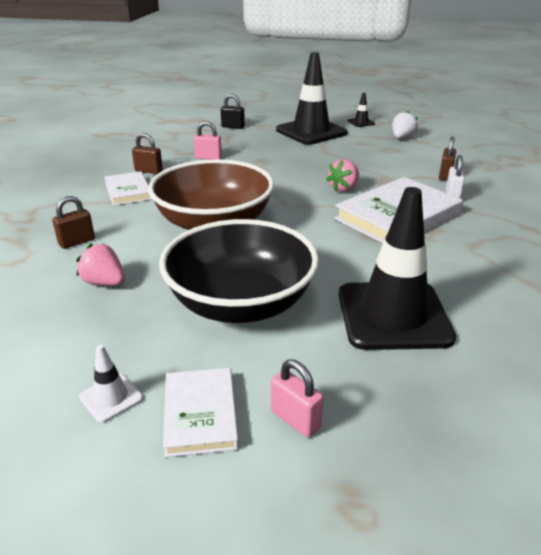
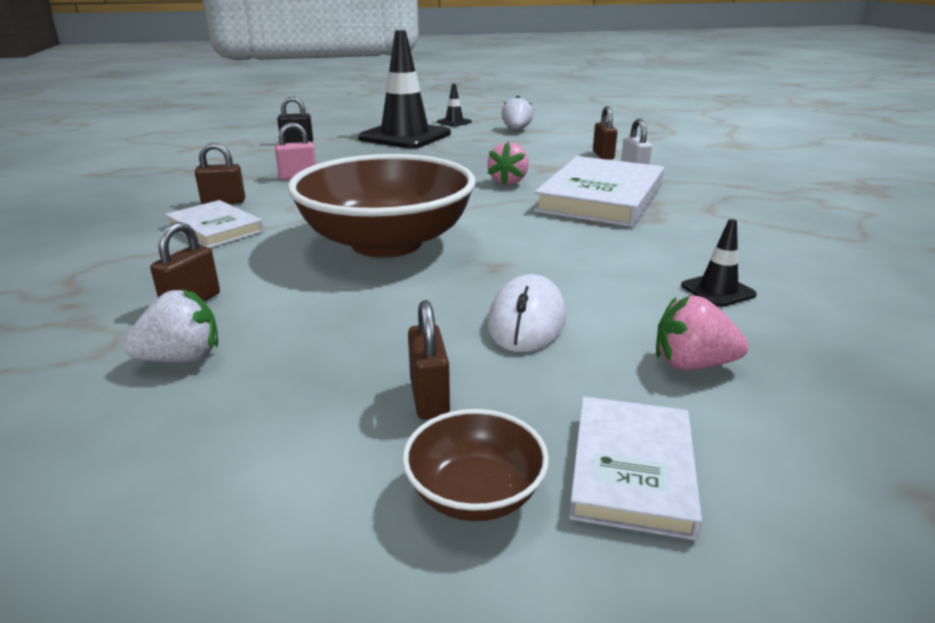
camera: 25 degrees left, 5 degrees down
(46, 277) = (182, 358): none -> white strawberry
(104, 283) = (295, 343): pink strawberry -> pink strawberry (692, 364)
(111, 397) = (475, 493): white traffic cone -> brown bowl
(140, 337) = (429, 398): none -> brown padlock
(200, 414) = (632, 469): white book -> white book turned 45 degrees clockwise
(241, 303) = (526, 321): black bowl -> white mouse
(295, 419) = (756, 433): pink padlock -> none
(393, 315) = (717, 290): black traffic cone -> black traffic cone, size x0.41

